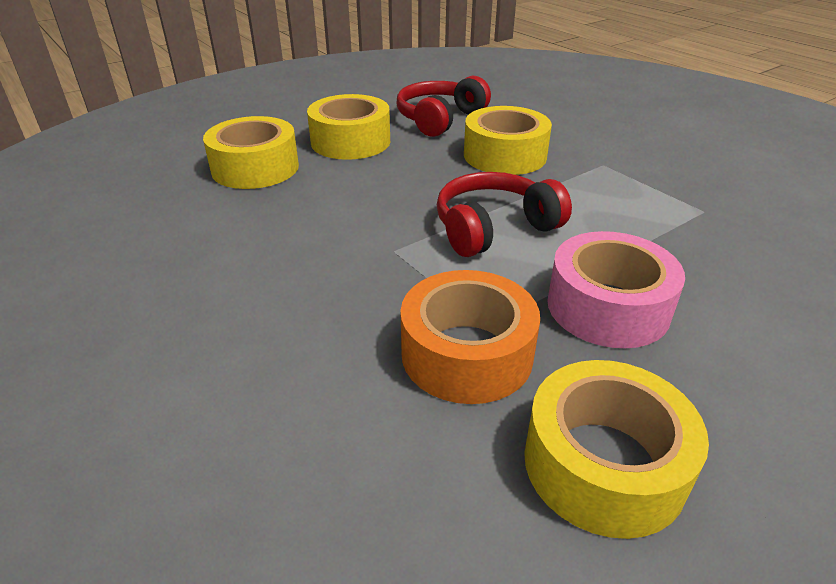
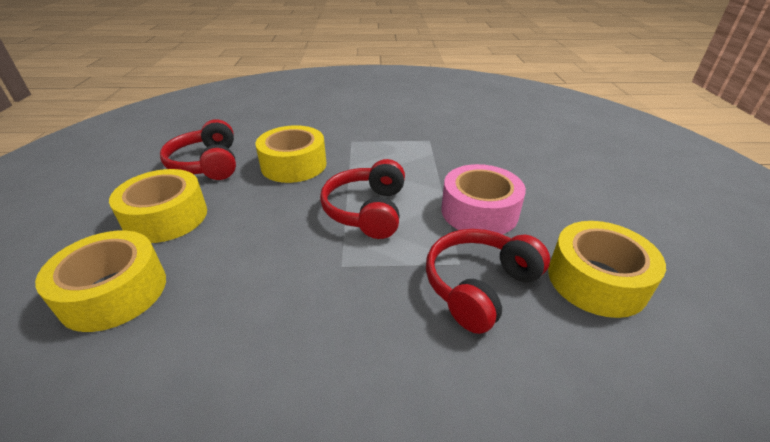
camera: 55 degrees left, 0 degrees up
(467, 354) = (479, 286): orange tape -> red headphones

